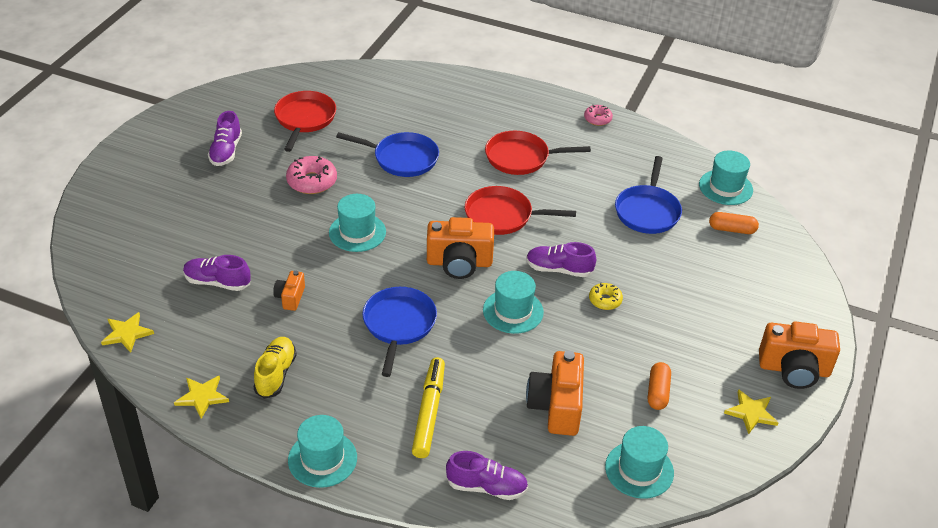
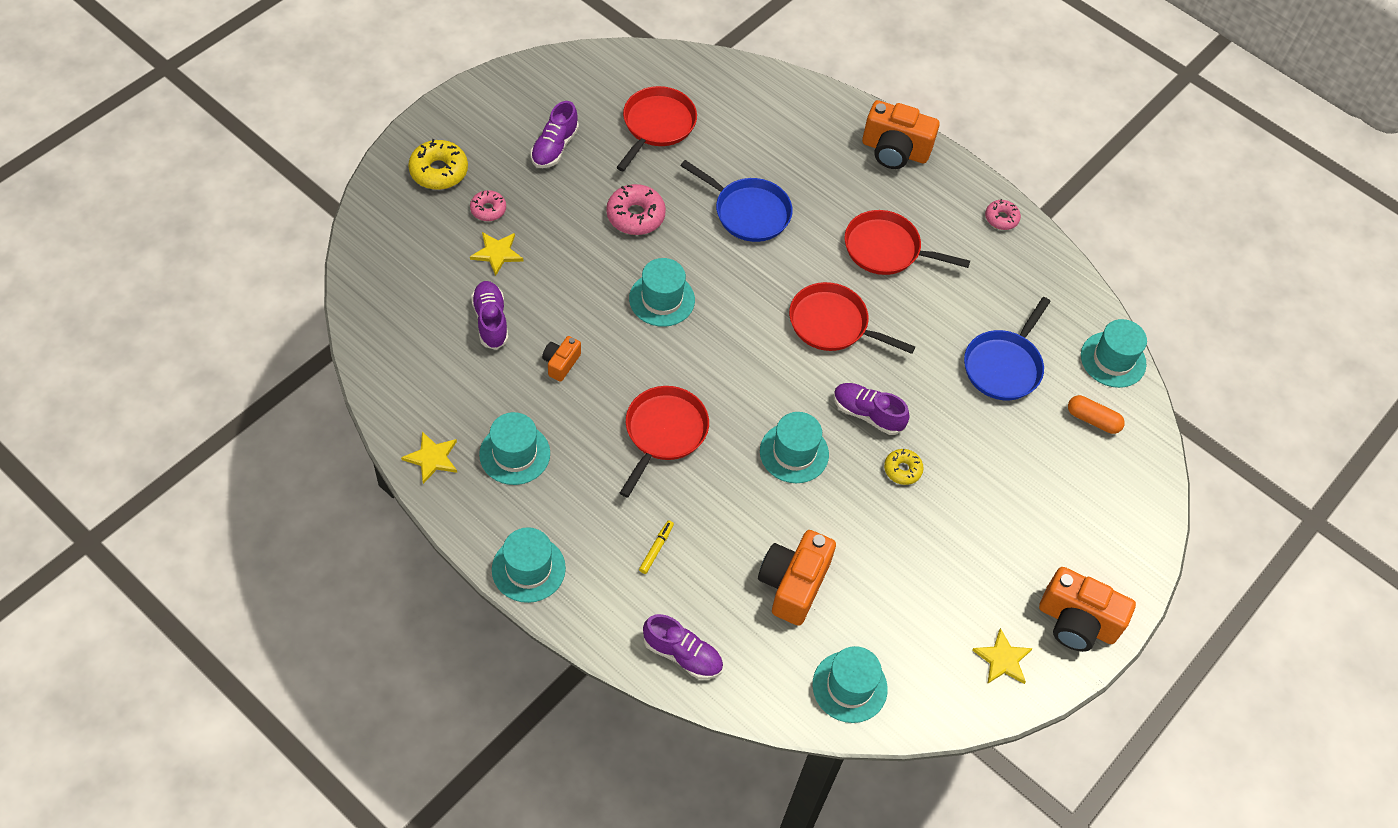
camera: 15 degrees right, 15 degrees up
(127, 333) = (379, 358): yellow star -> yellow star (497, 253)
(133, 189) = (439, 171): none -> yellow donut
(185, 205) = (488, 209): none -> pink donut
(217, 282) = (491, 321): purple shoe -> purple shoe turned 45 degrees clockwise
(276, 374) = (514, 454): yellow shoe -> turquoise hat
(399, 325) = (664, 432): blue pan -> red pan
(429, 412) = (656, 549): yellow marker -> yellow marker, size x0.48
(459, 263) = (759, 373): orange camera -> orange camera (895, 150)
(658, 392) = (910, 602): orange capsule -> none

